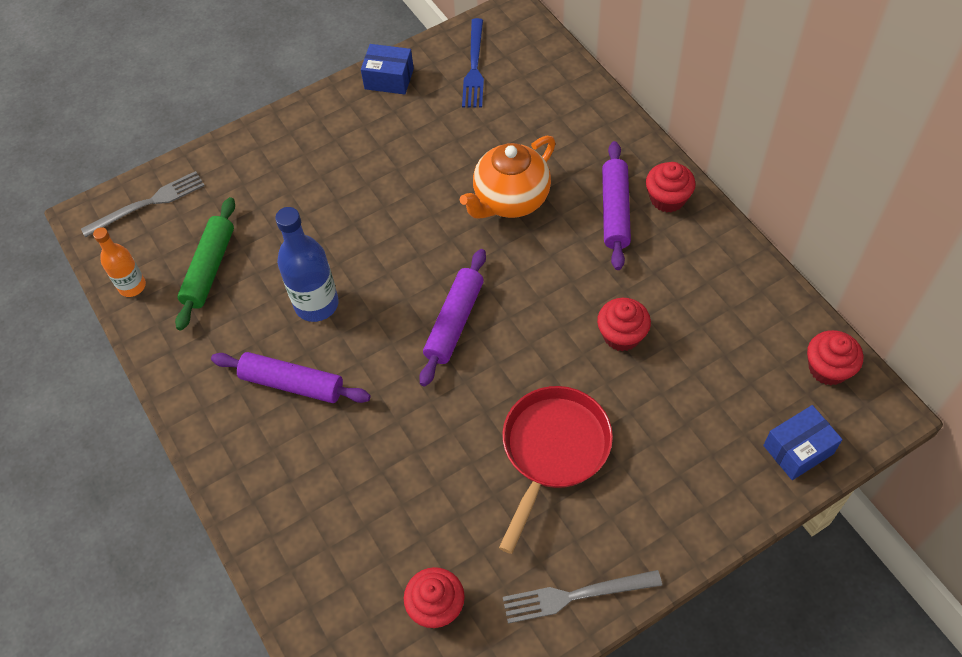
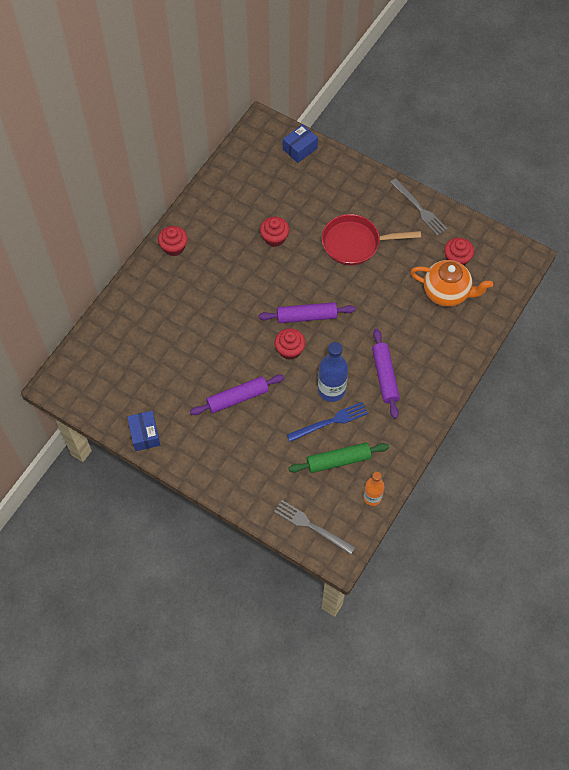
camera: 120 degrees left, 5 degrees up
(474, 67) = (112, 388): blue fork -> blue fork (330, 422)
(510, 200) = (211, 323): orange teapot -> orange teapot (447, 292)
(615, 211) = (194, 269): purple rolling pin -> purple rolling pin (237, 398)
(798, 449) = (300, 149): blue box -> blue box turned 75 degrees counterclockwise
(828, 368) = (249, 149): red cupcake -> red cupcake (289, 350)

